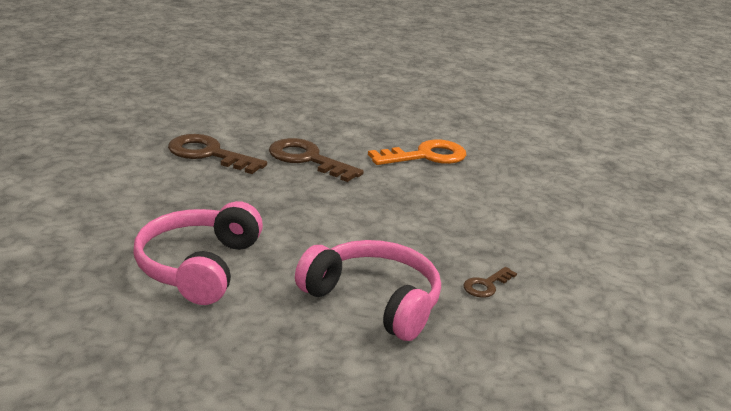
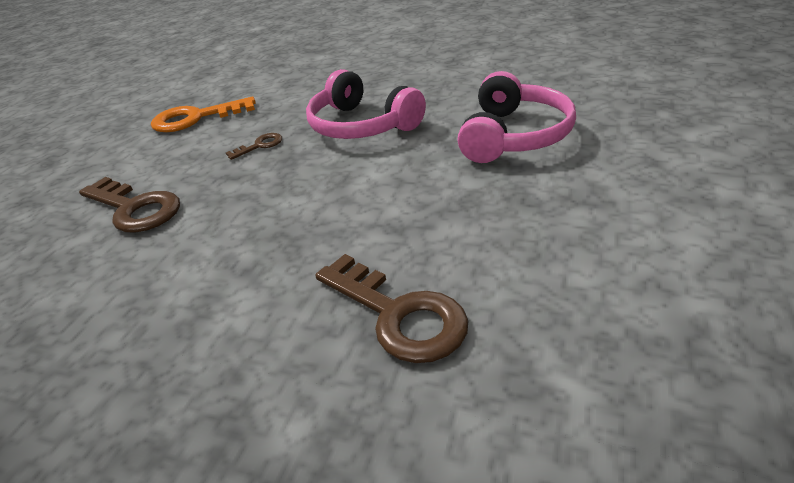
camera: 165 degrees left, 10 degrees up
(209, 154) = (574, 311): brown key -> brown key (135, 209)
(426, 156) = (183, 347): orange key -> orange key (196, 118)

